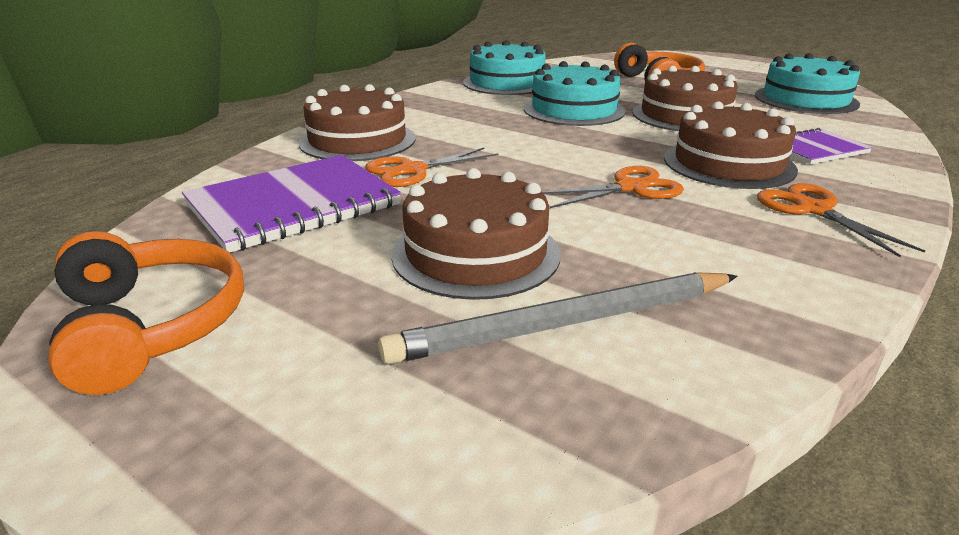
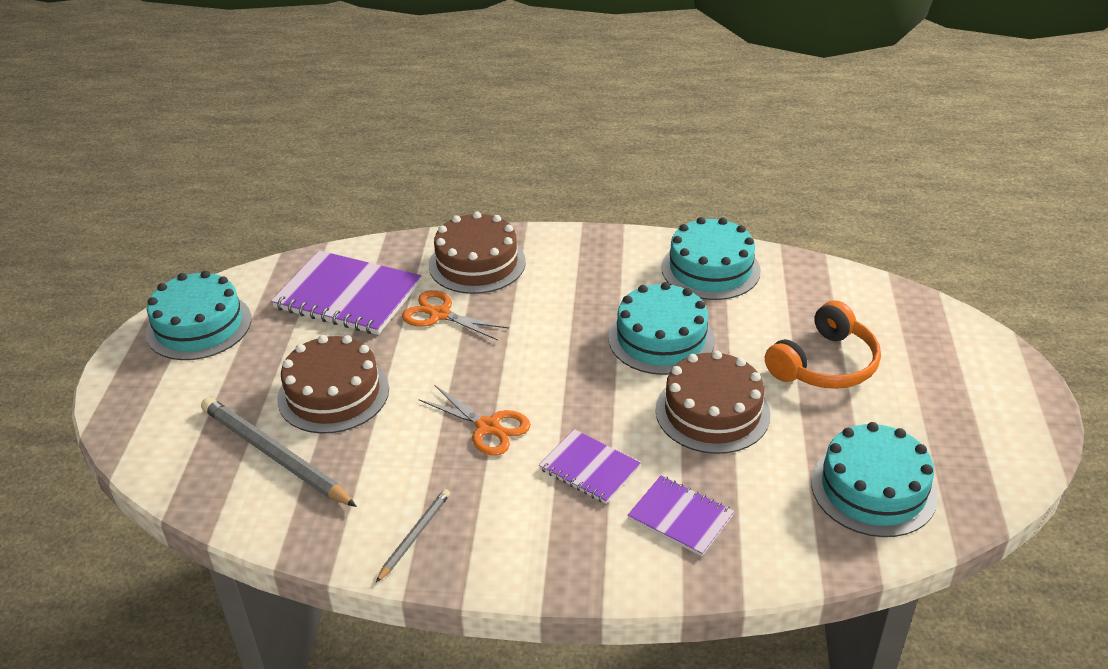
camera: 60 degrees right, 10 degrees up
(152, 325) = (199, 326): orange headphones -> turquoise cake
(728, 163) = (589, 468): brown cake -> purple notebook
(797, 261) = (414, 535): none -> grey pencil
(813, 210) = (516, 533): orange scissors -> none

